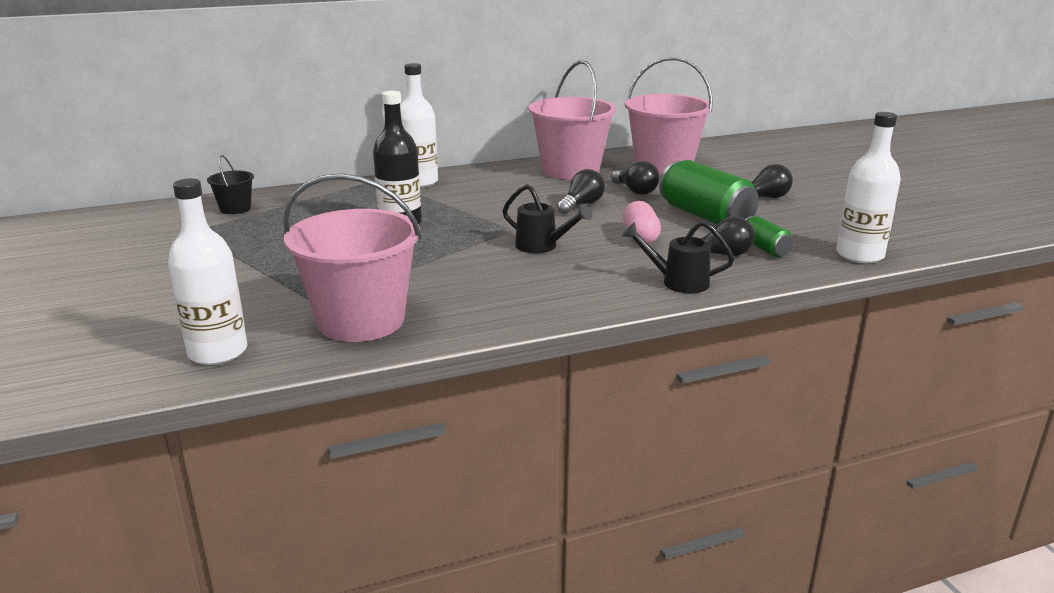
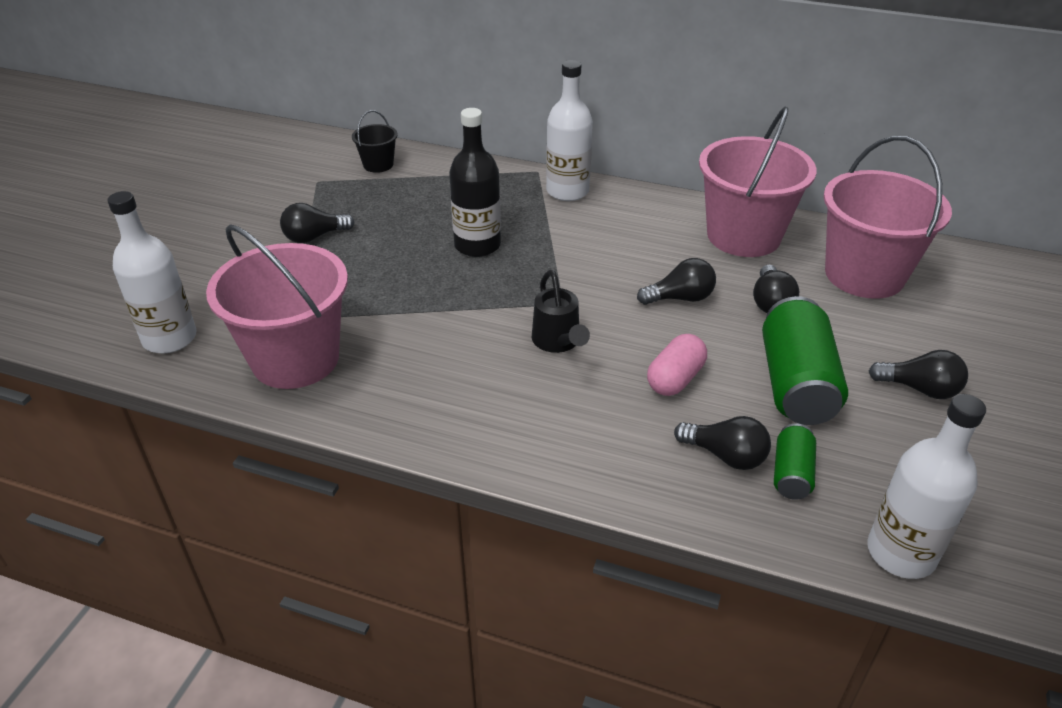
camera: 40 degrees right, 15 degrees up
(251, 259) = (314, 237): none -> black light bulb
(678, 282) = (619, 469): black watering can -> none

